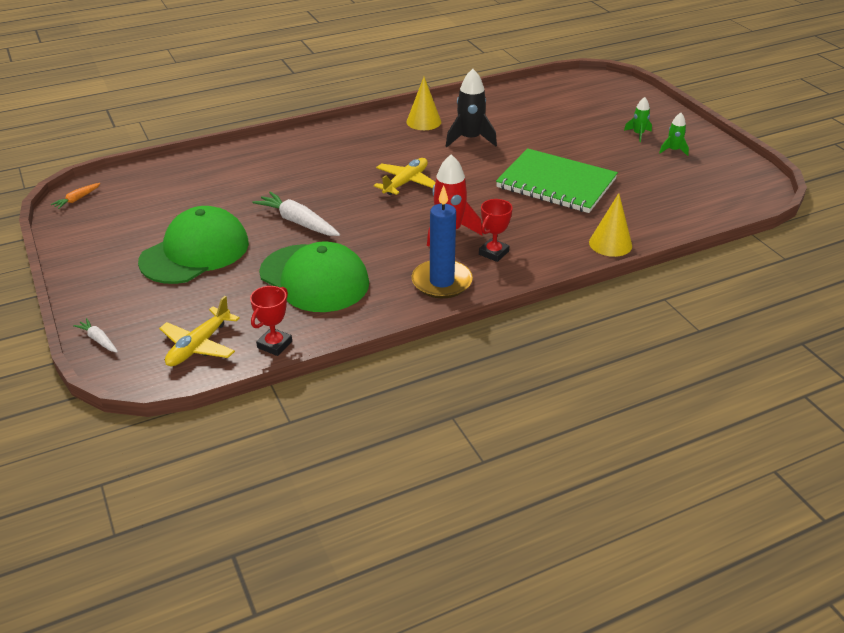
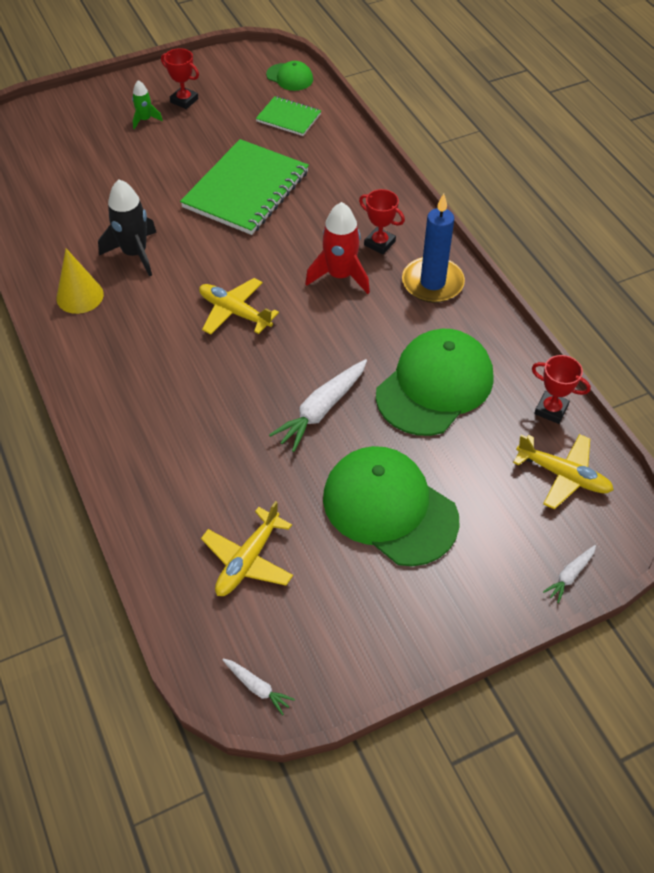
camera: 90 degrees left, 15 degrees up
(77, 199) = (257, 687): orange carrot -> white carrot
(172, 194) = (248, 560): none -> yellow plane
(610, 244) = (360, 163): yellow cone -> none
(668, 203) = (288, 118): none -> green notebook
(673, 150) = (184, 100): green rocket -> red trophy
(735, 203) = (290, 77): none -> green cap

